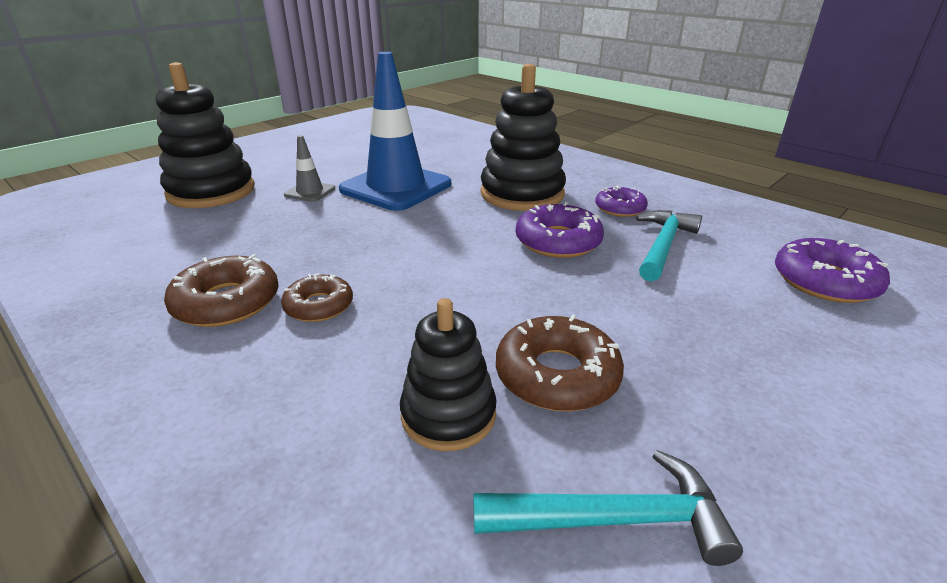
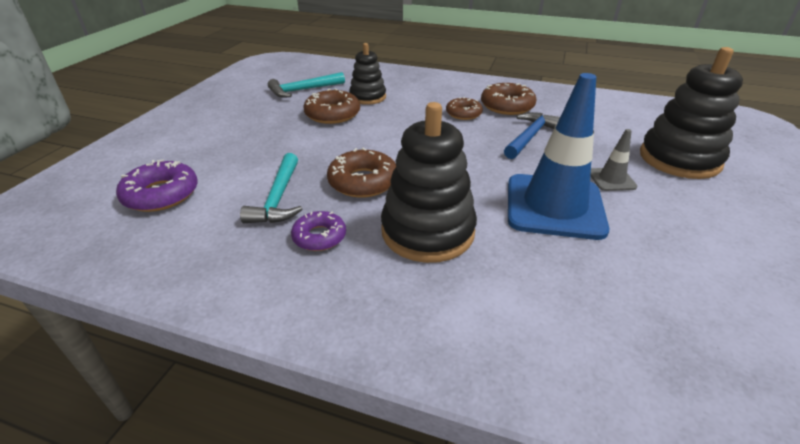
camera: 155 degrees right, 5 degrees up
(298, 245) = (529, 137): none -> blue hammer
(558, 241) = (363, 181): purple donut -> brown donut

